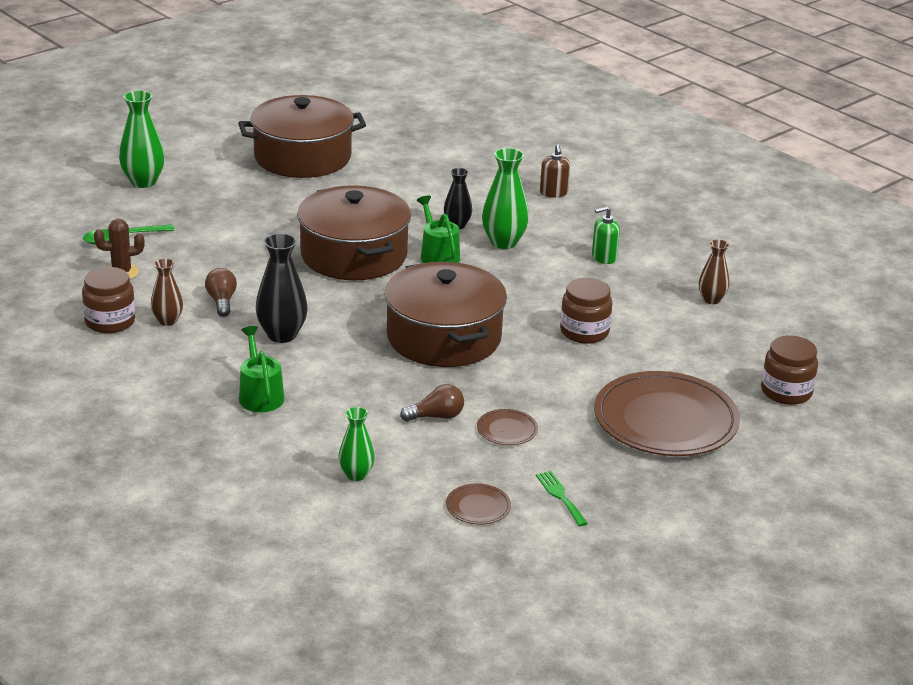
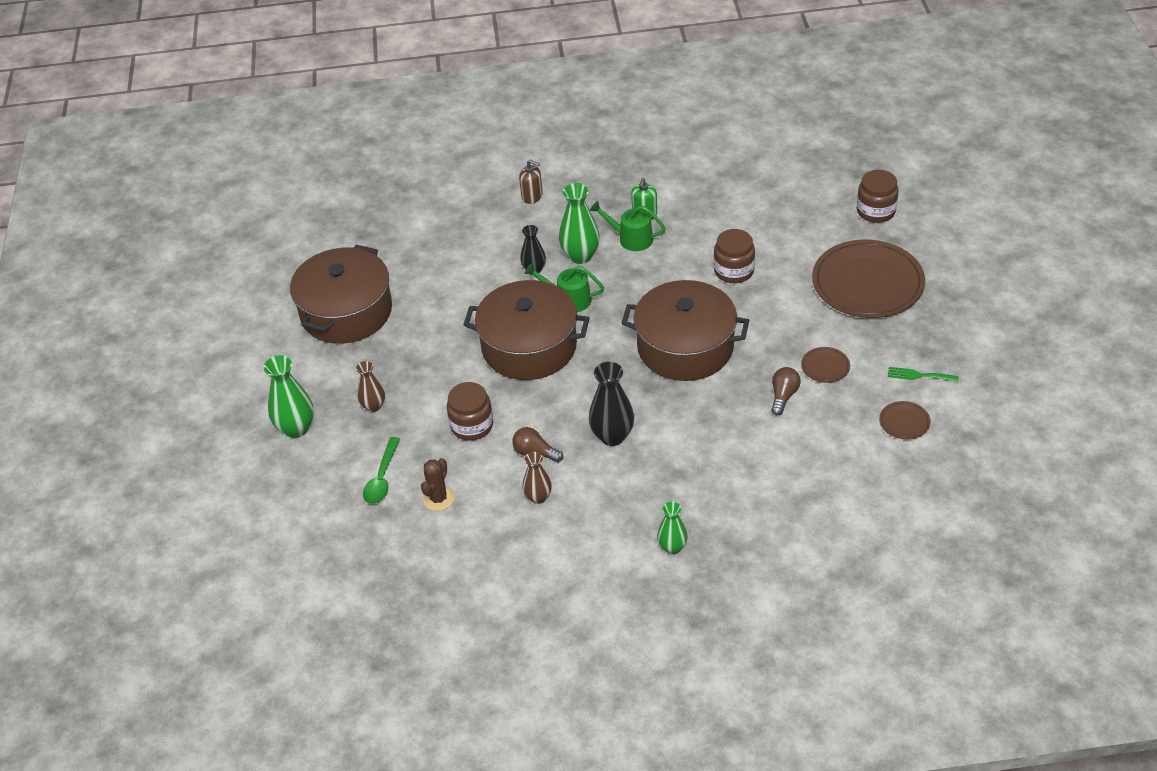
camera: 50 degrees left, 15 degrees up
(110, 321) = (511, 534): brown jar -> brown jar (472, 425)
(260, 395) = (686, 482): green watering can -> green watering can (631, 239)
(356, 475) = (825, 470): green vase -> green vase (672, 547)
(711, 299) = (742, 189): brown vase -> brown vase (373, 406)

